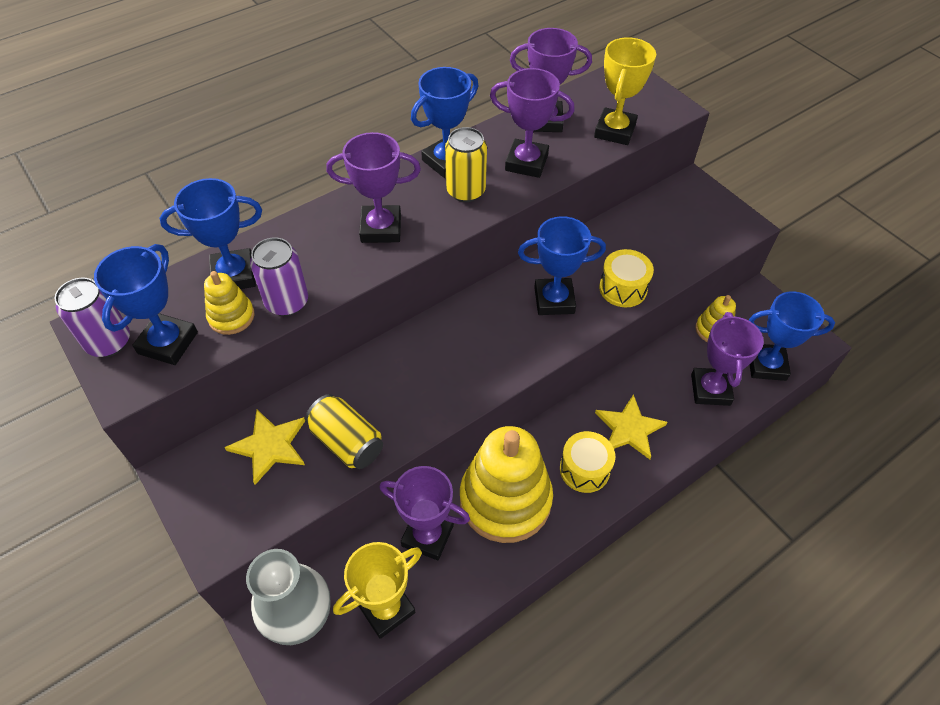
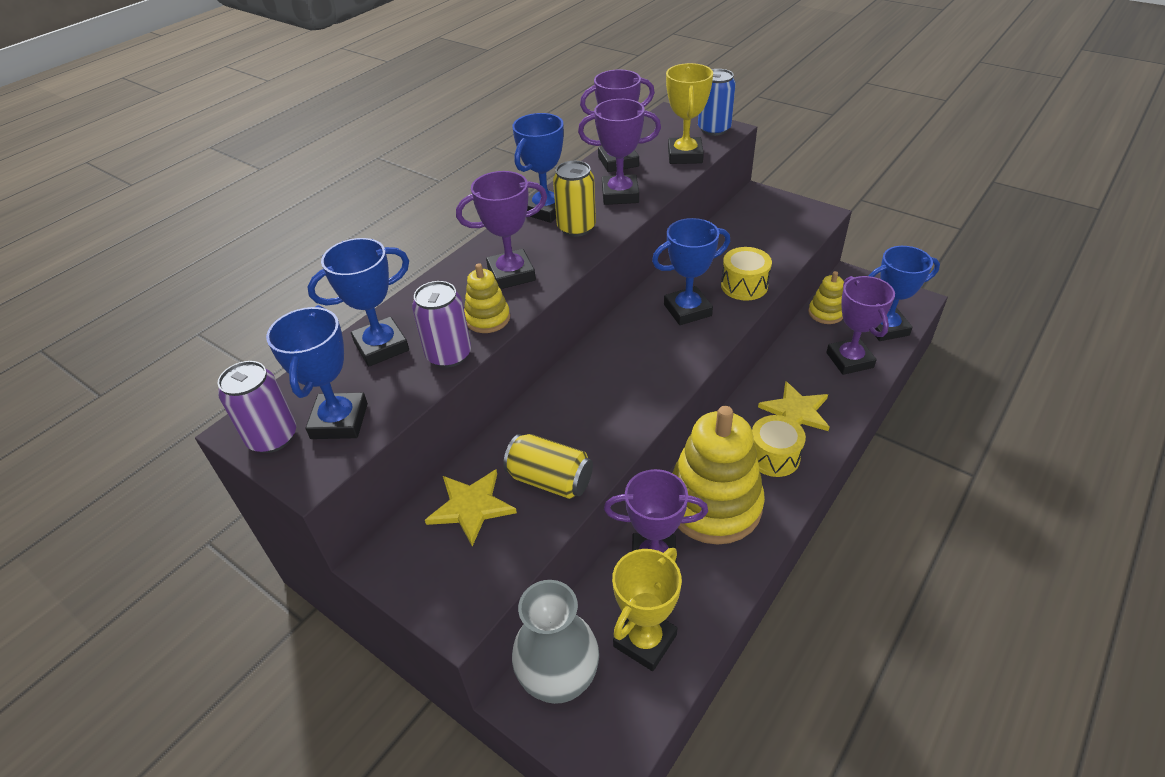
camera: 15 degrees left, 10 degrees down
(231, 316) = (397, 381): yellow stacking toy -> yellow stacking toy (487, 318)
(661, 105) = (714, 129): none -> blue can

